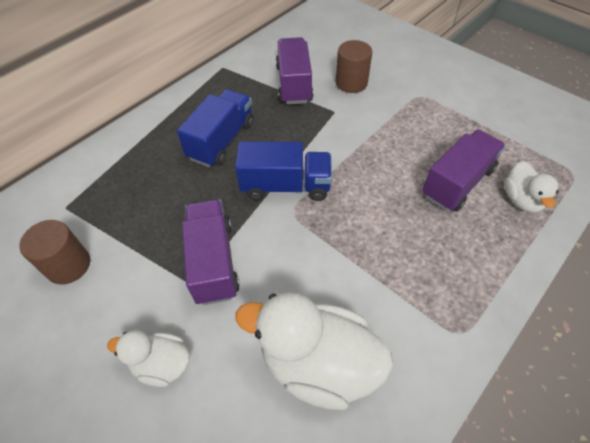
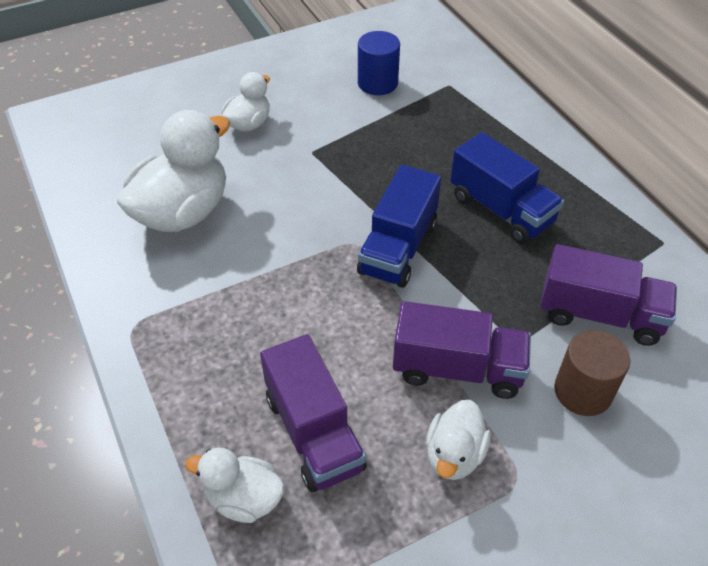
camera: 110 degrees right, 5 degrees down
(68, 265) = (377, 83): brown cylinder -> blue cylinder
(213, 261) = (328, 170): purple truck -> purple truck (457, 369)
(424, 121) = (454, 455): none -> white duck

